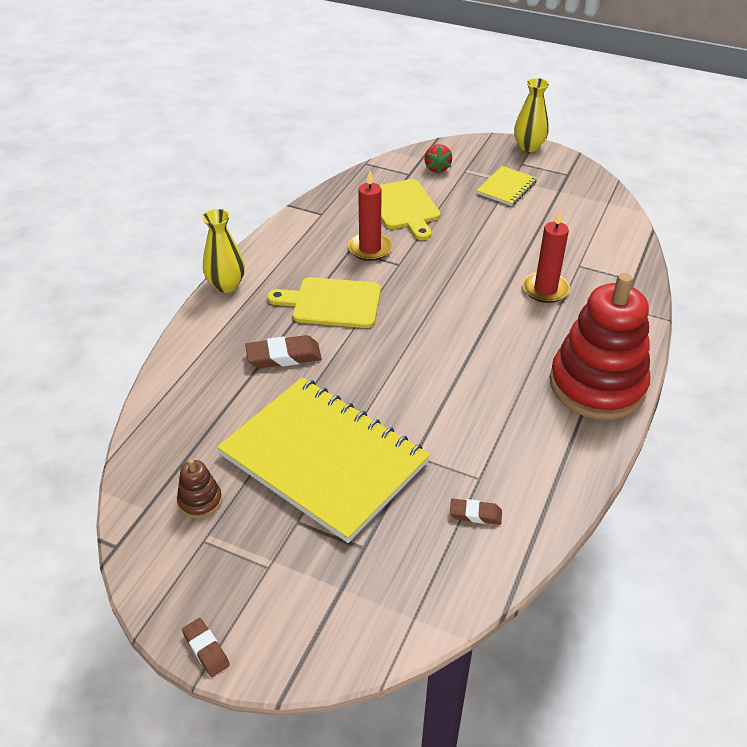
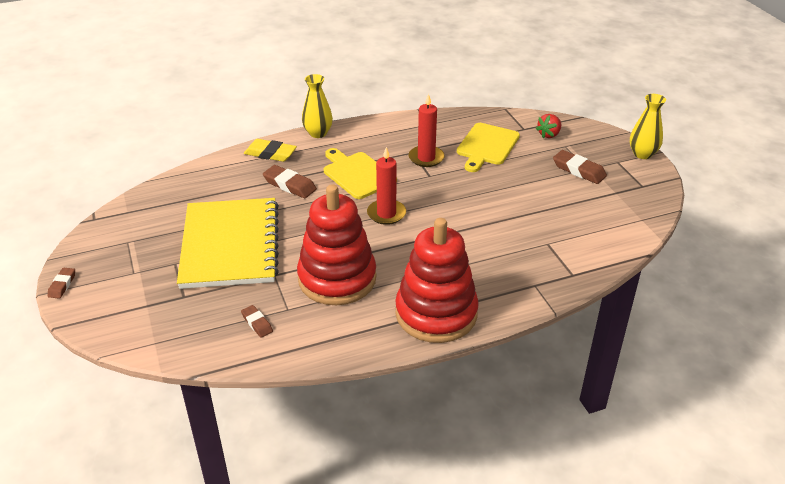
camera: 45 degrees right, 5 degrees down
(200, 501) = (152, 224): brown stacking toy -> none
(209, 336) = (270, 154): none -> yellow eraser
(474, 416) = (337, 279): none -> red stacking toy
(506, 187) = (578, 170): yellow notebook -> brown eraser
(545, 289) = (498, 243): red candle -> red candle (386, 214)

